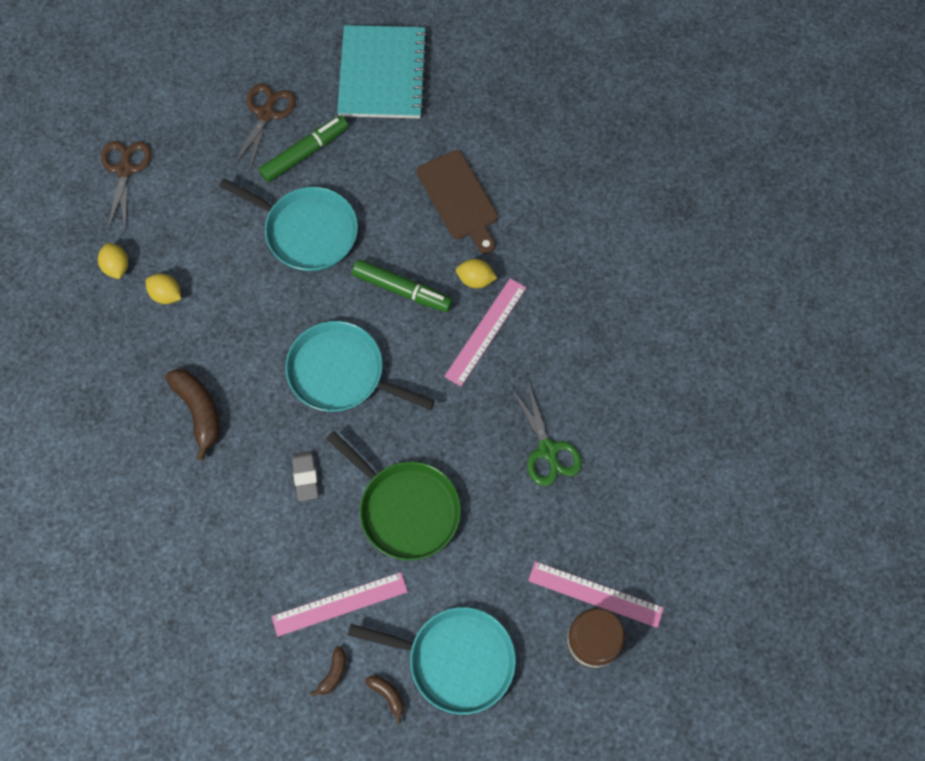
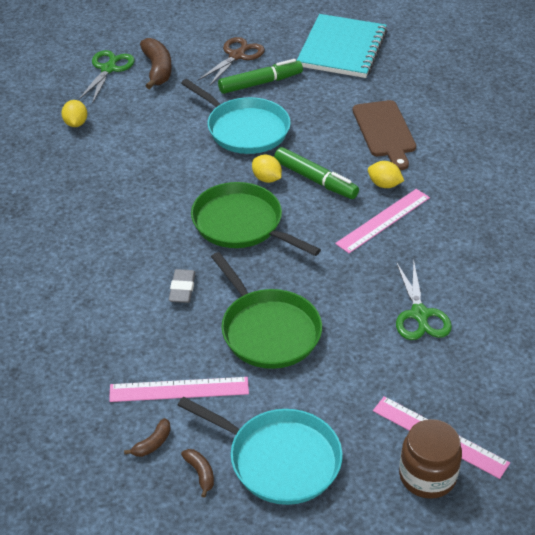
camera: 15 degrees right, 25 degrees down
(125, 169) = (108, 69): brown scissors -> green scissors
(166, 295) = (109, 147): yellow lemon -> yellow lemon (266, 179)
(199, 411) = (104, 226): brown banana -> brown banana (157, 70)
(341, 373) = (241, 224): turquoise pan -> green pan

